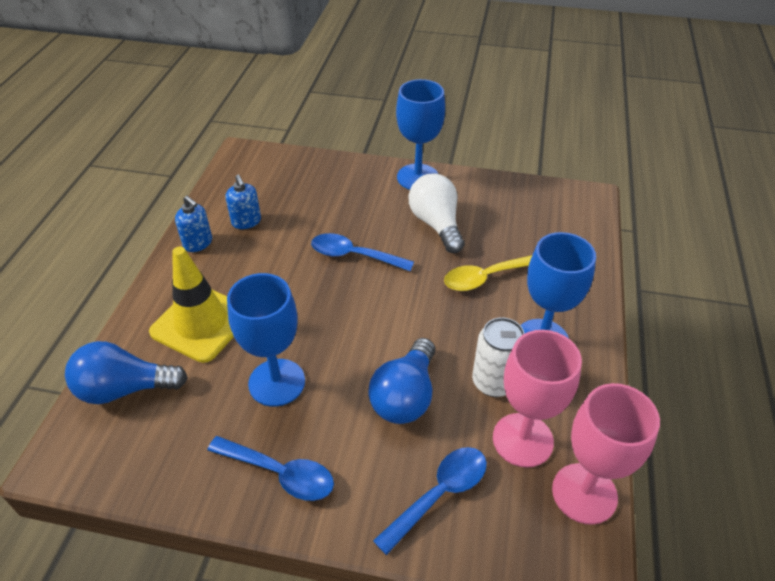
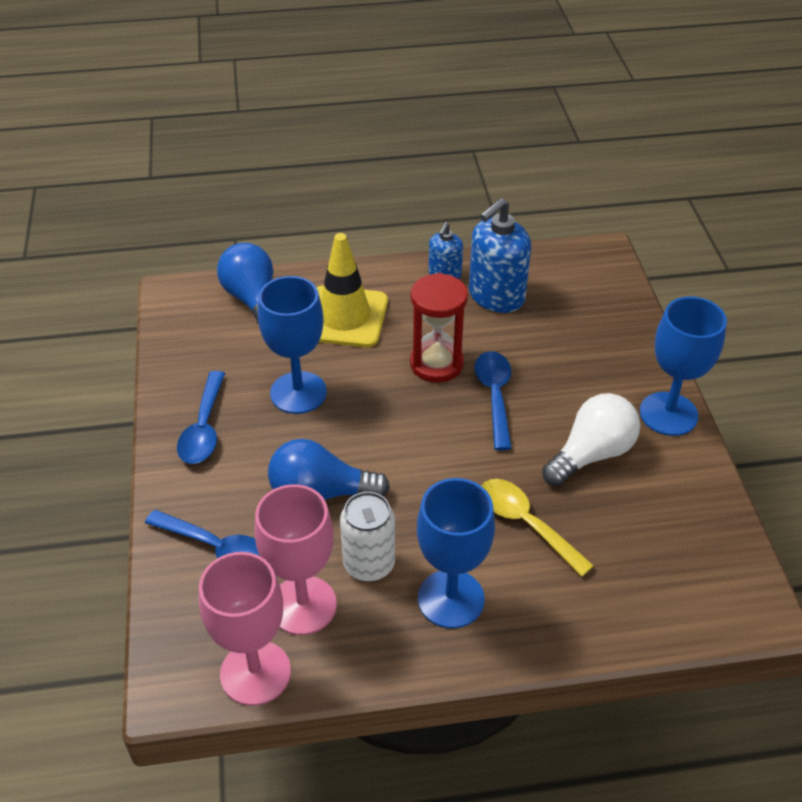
camera: 70 degrees right, 0 degrees up
(246, 221) = (496, 296): blue soap dispenser -> blue soap dispenser, size x1.77
(299, 278) = (436, 364): none -> red hourglass

